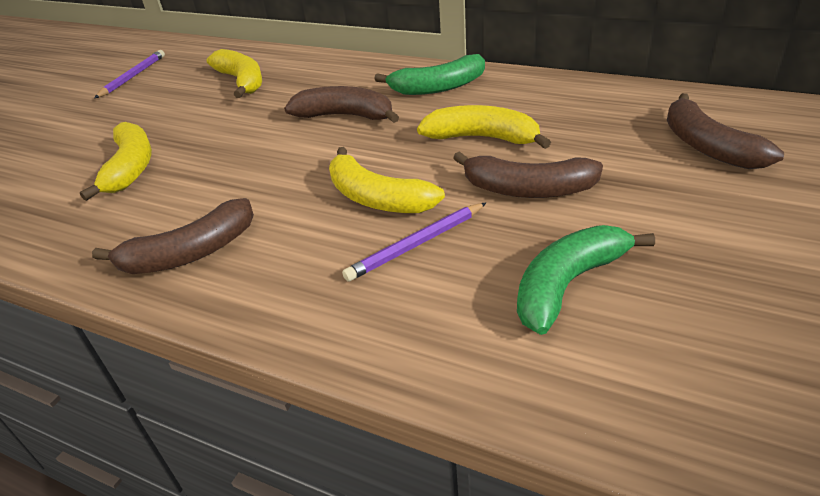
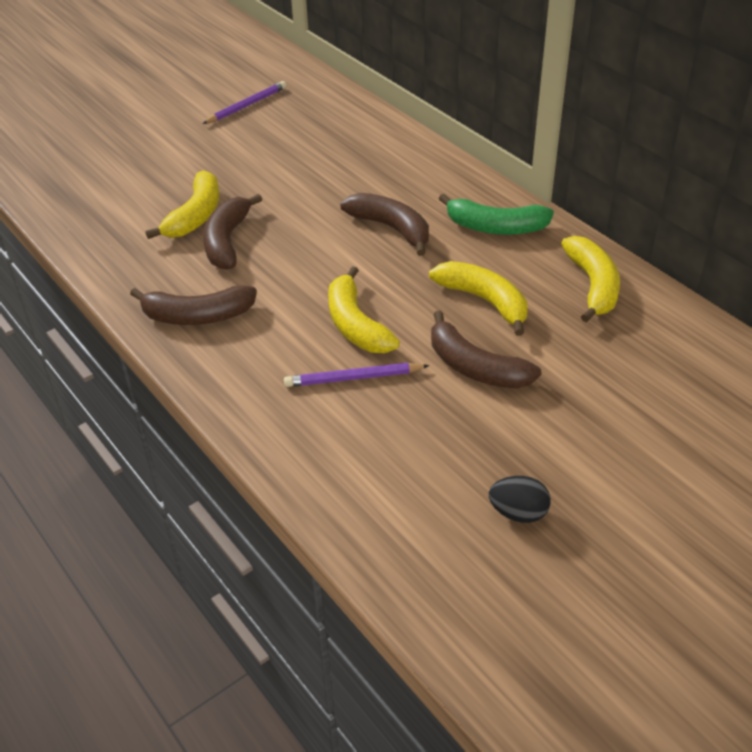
camera: 25 degrees right, 5 degrees up
(242, 81) = (333, 149): yellow banana -> yellow banana (593, 285)
(567, 284) = (430, 456): green banana -> none
(707, 146) = (665, 391): brown banana -> brown banana (227, 241)
(711, 299) = (518, 513): none -> black egg

